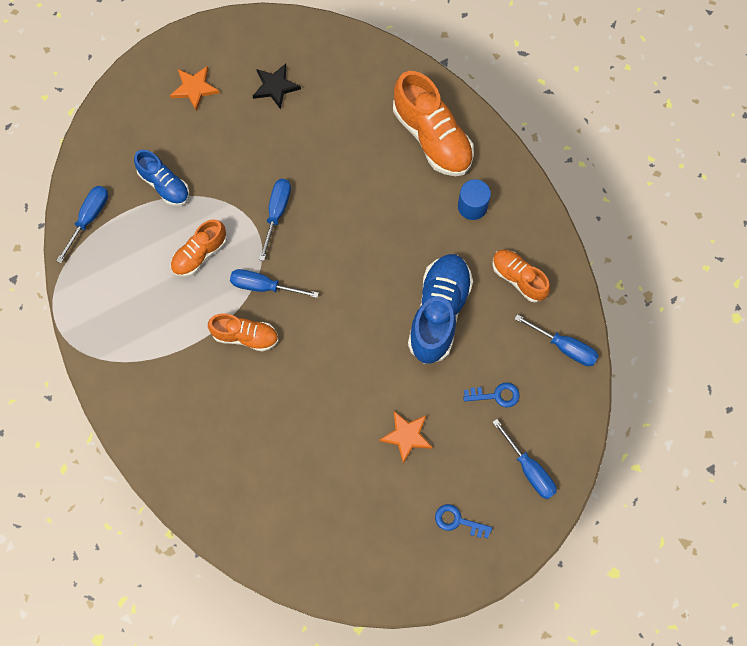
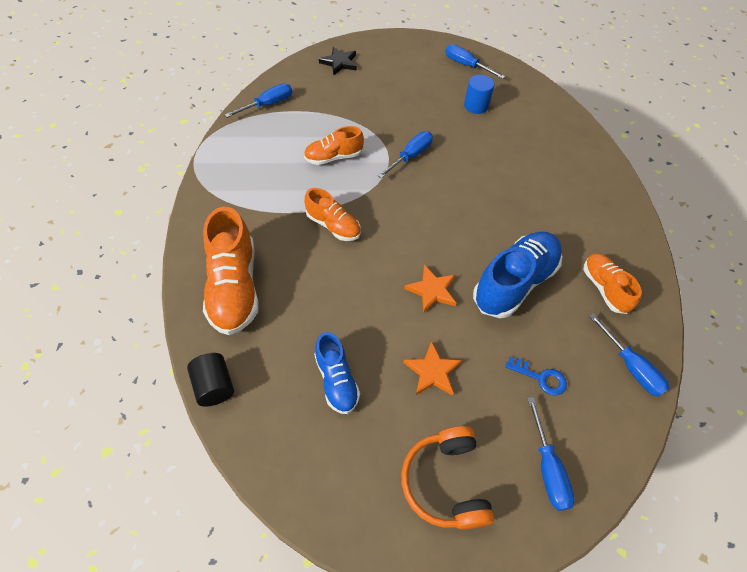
camera: 25 degrees right, 15 degrees down
(164, 185) = (336, 107): blue shoe -> blue shoe (336, 380)
(194, 88) = (395, 64): orange star -> orange star (432, 290)
(236, 543) = (214, 386): none -> black cylinder
(263, 286) = (370, 198): blue screwdriver -> blue screwdriver (466, 65)
(275, 87) = (455, 84): black star -> black star (339, 63)
(432, 137) = (567, 158): orange shoe -> orange shoe (234, 287)
(458, 521) = (445, 482): blue key -> orange headphones
(472, 206) = (582, 217): blue cylinder -> blue cylinder (476, 106)

